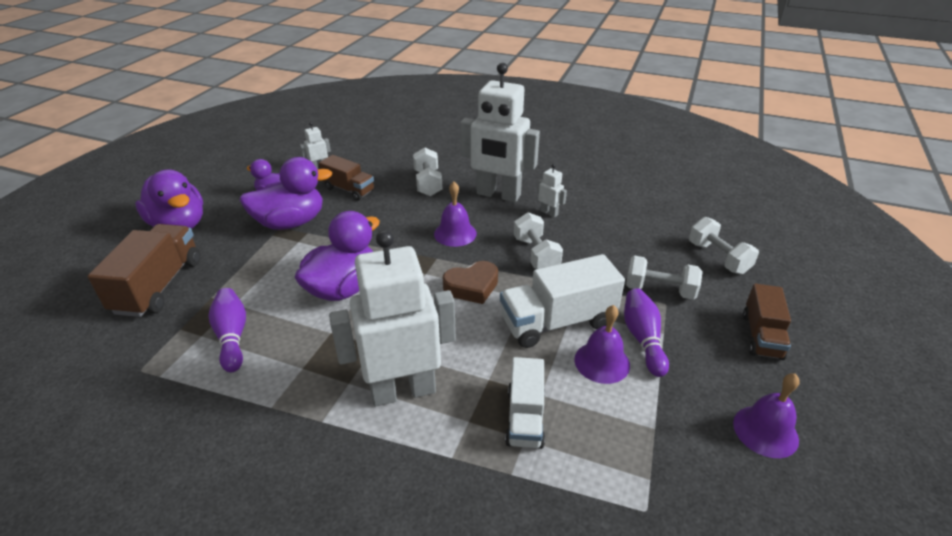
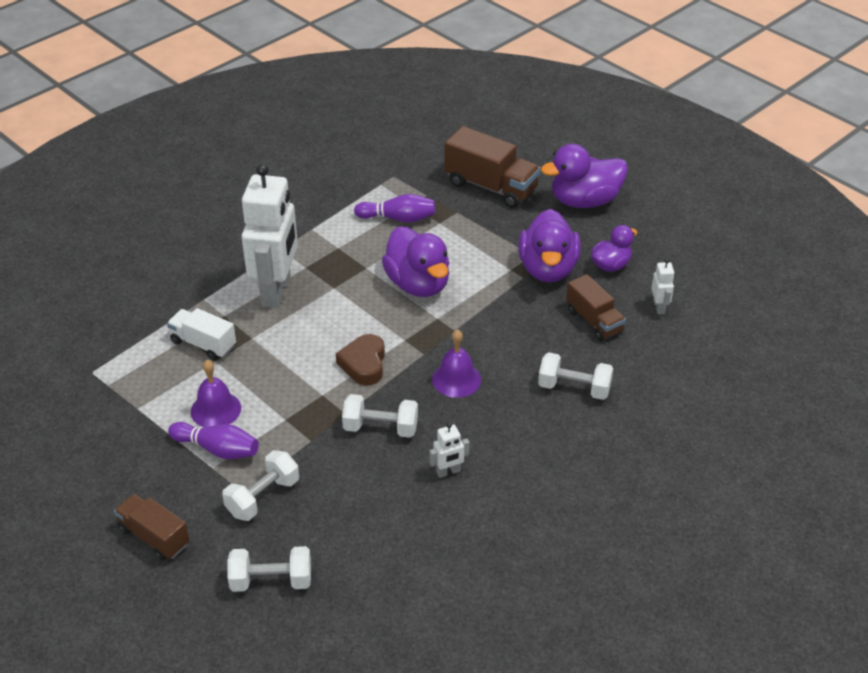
camera: 115 degrees right, 5 degrees up
(349, 189) = (594, 321): brown truck -> brown truck turned 90 degrees counterclockwise
(498, 195) = (513, 441): white robot -> none
(557, 322) = (278, 402): white truck -> none
(765, 431) = (81, 470): purple bell -> none

